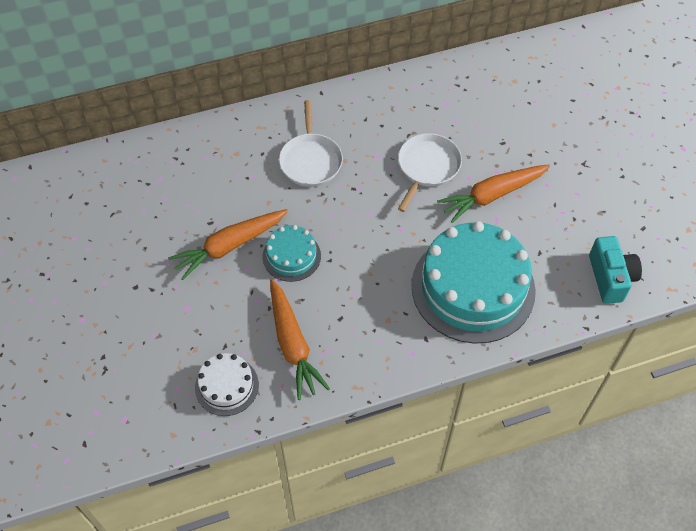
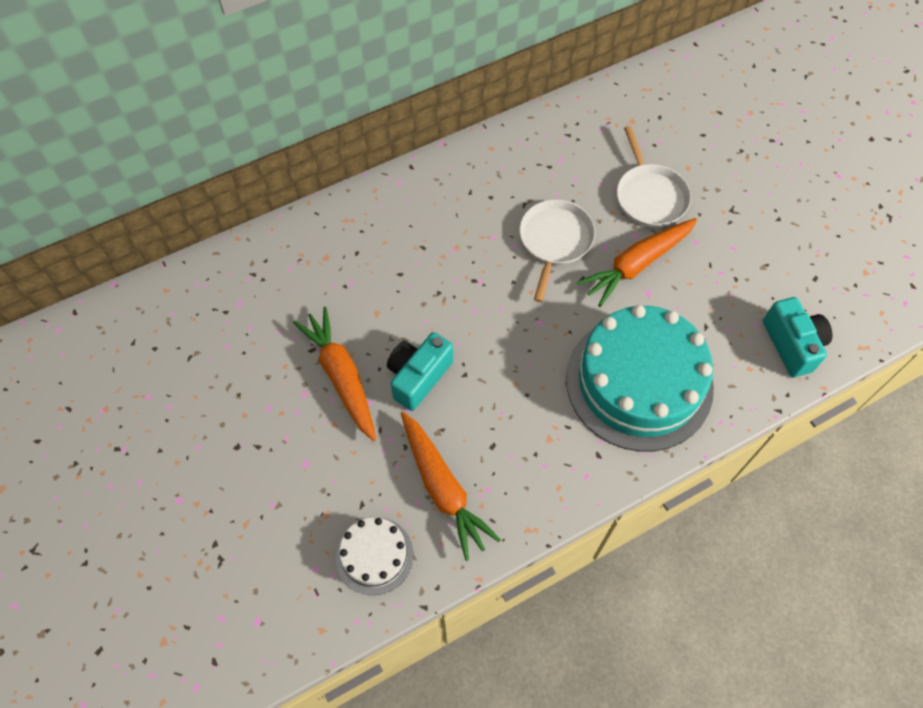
camera: 10 degrees left, 5 degrees up
(229, 246) = (341, 376): orange carrot -> orange carrot turned 105 degrees clockwise
(291, 256) = (418, 377): turquoise cake -> turquoise camera
(311, 160) = (416, 253): white pan -> white pan (650, 196)

